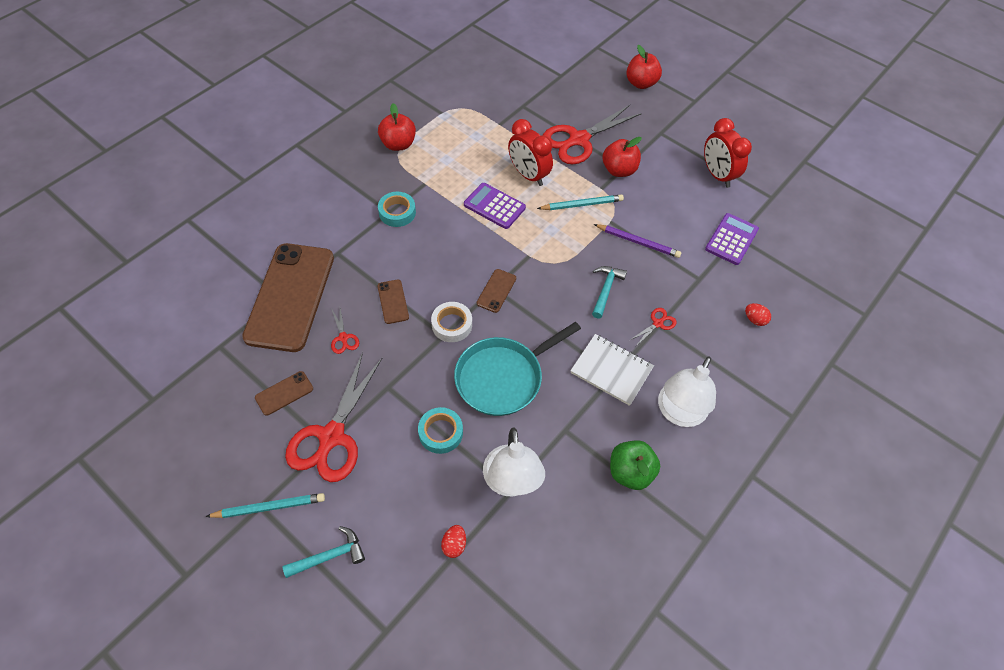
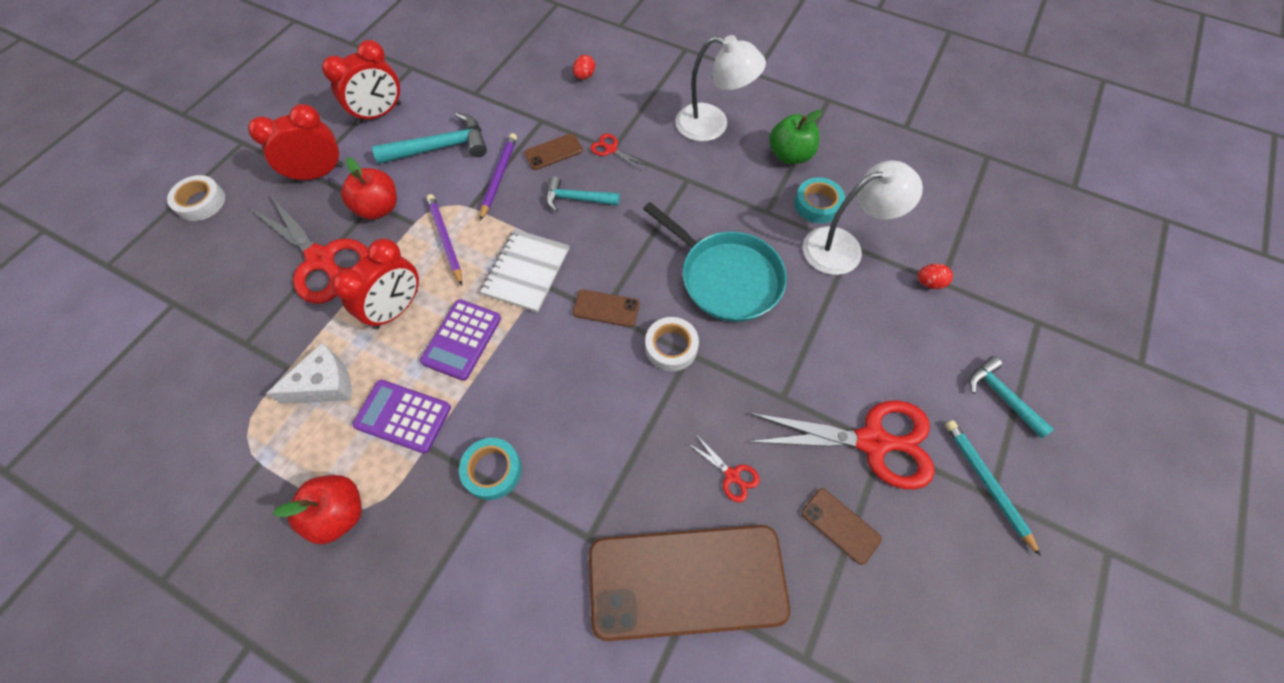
camera: 100 degrees left, 5 degrees up
(343, 338) = (732, 476): red scissors -> red scissors turned 75 degrees clockwise
(393, 301) = (655, 428): brown phone -> brown phone (553, 152)
(440, 432) = (817, 324): turquoise tape -> turquoise tape (817, 204)
(482, 140) = (325, 384): none -> white cheese
(582, 204) = (445, 239): turquoise pencil -> purple pencil
(611, 370) = (682, 182): white notebook -> white notebook (526, 271)
(641, 83) = (201, 202): red apple -> white tape
(658, 139) = (319, 173): none -> red clock
(675, 209) = (440, 147): none -> turquoise hammer
(731, 239) = (480, 97): purple calculator -> purple calculator (403, 416)

